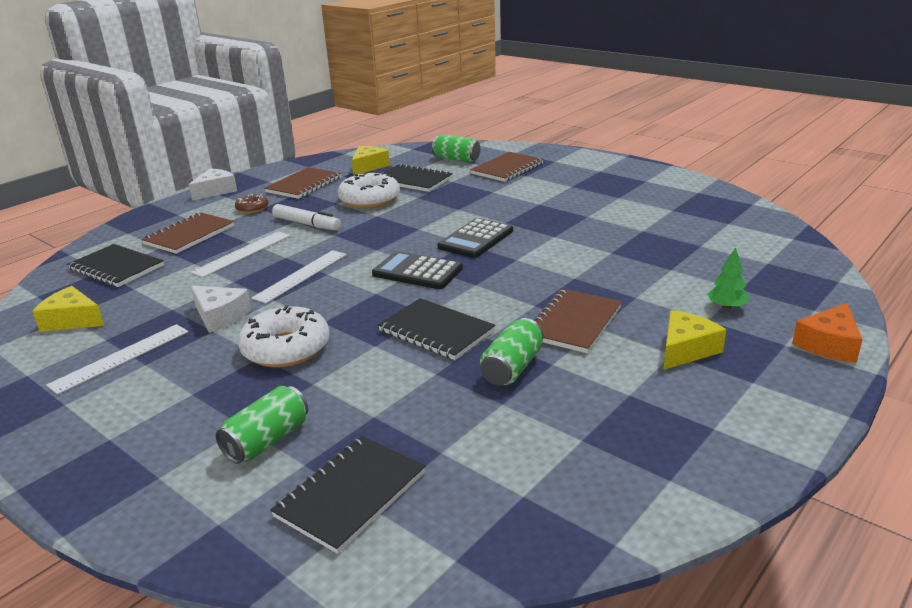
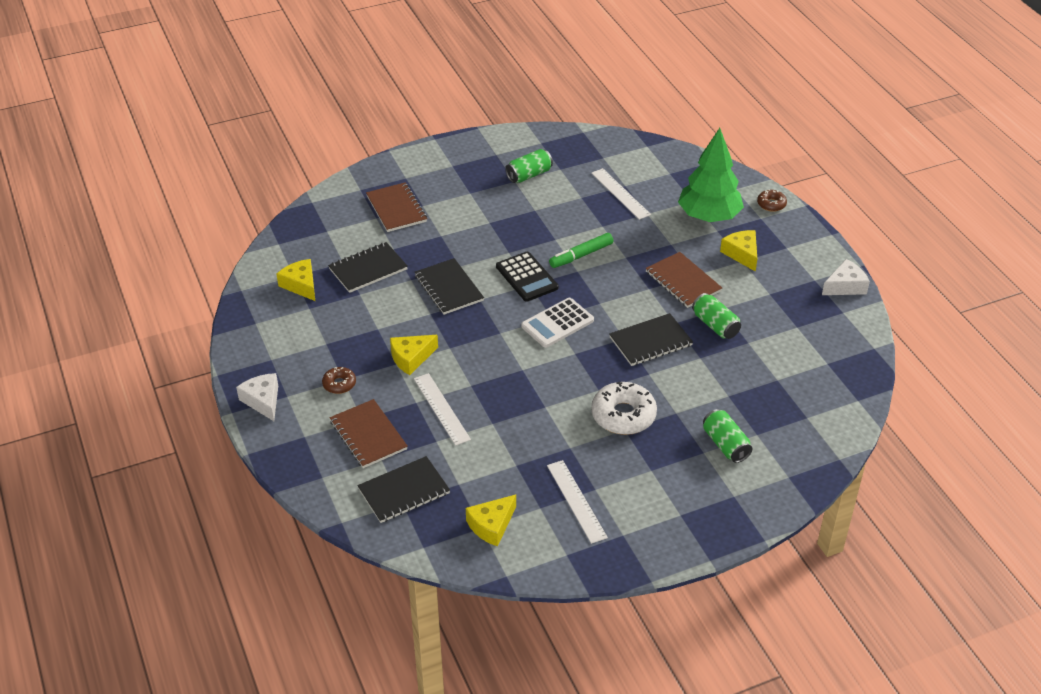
camera: 65 degrees left, 15 degrees up
(220, 316) = (550, 440): white cheese -> white cheese (845, 286)
(301, 276) = (514, 384): white ruler -> white ruler (620, 193)
(304, 185) = (308, 338): brown notebook -> none
(307, 224) = (411, 358): white marker -> yellow cheese
(351, 494) = (793, 422): black notebook -> black notebook (449, 288)
(369, 200) = (390, 308): white donut -> none
(417, 271) = (557, 323): black calculator -> white calculator
(456, 159) = (340, 227): green can -> green can (529, 175)
(545, 254) = (581, 255): none -> green marker
(726, 307) = (709, 217): green tree -> green tree, size x2.47
(829, 344) = (771, 204): orange cheese -> brown donut

